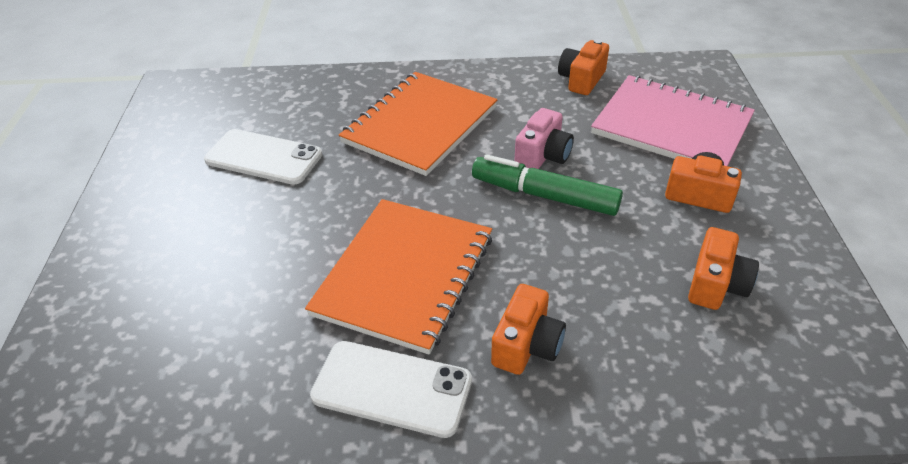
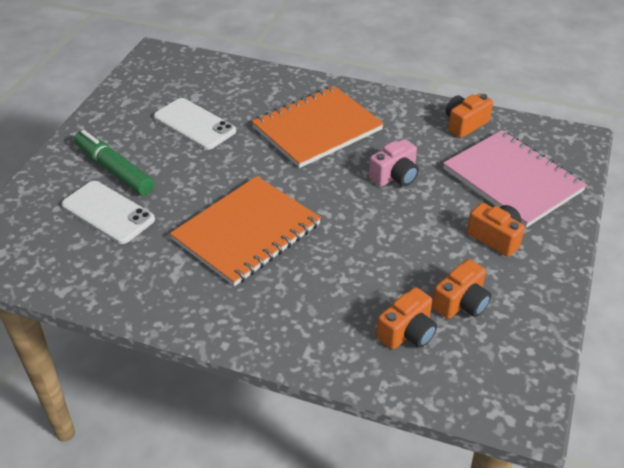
camera: 20 degrees right, 0 degrees up
(392, 388) = (200, 299): white phone -> white phone (108, 212)
(527, 345) = (301, 300): orange camera -> orange camera (407, 332)
(544, 195) = (377, 206): green marker -> green marker (114, 170)

